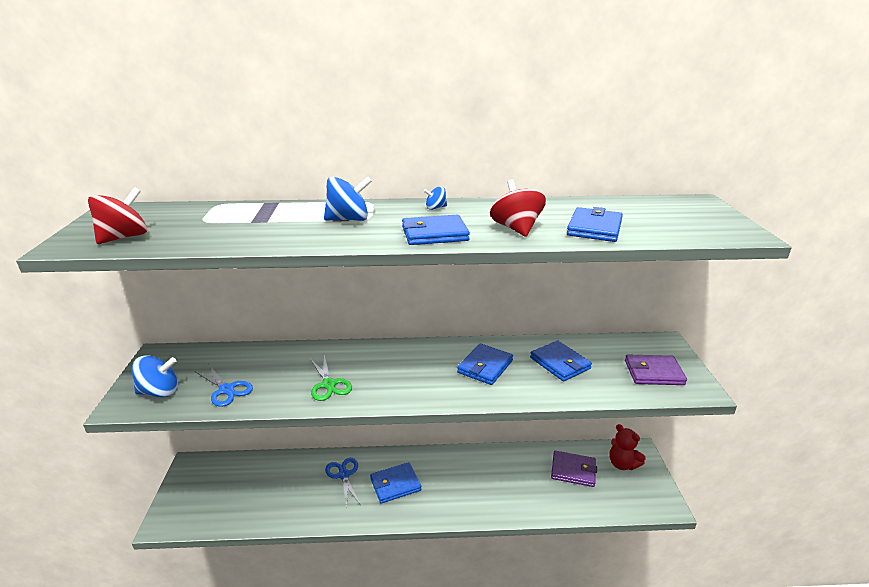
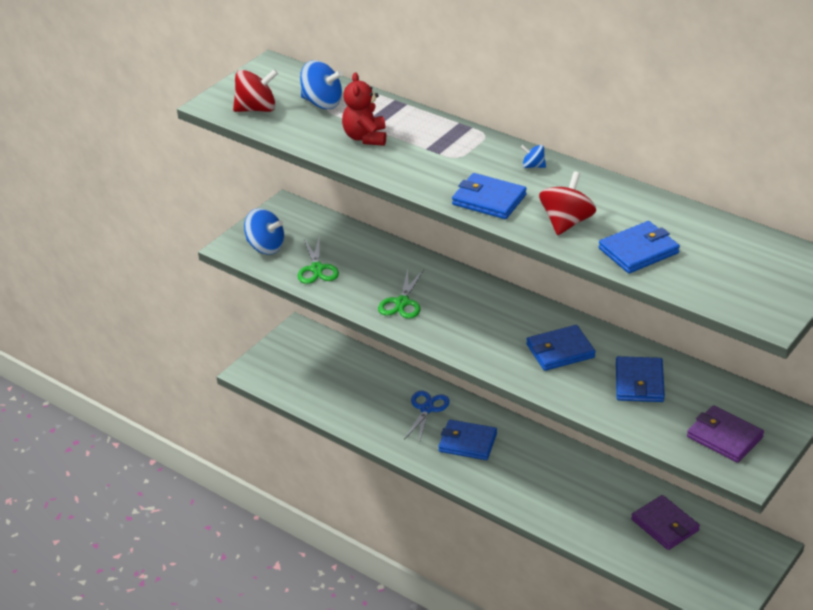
camera: 40 degrees right, 10 degrees up
(226, 390) = (317, 269): blue scissors -> green scissors
(348, 219) = (440, 152): blue spinning top -> blue spinning top (322, 103)
(622, 464) = (730, 548): red teddy bear -> red teddy bear (365, 137)

